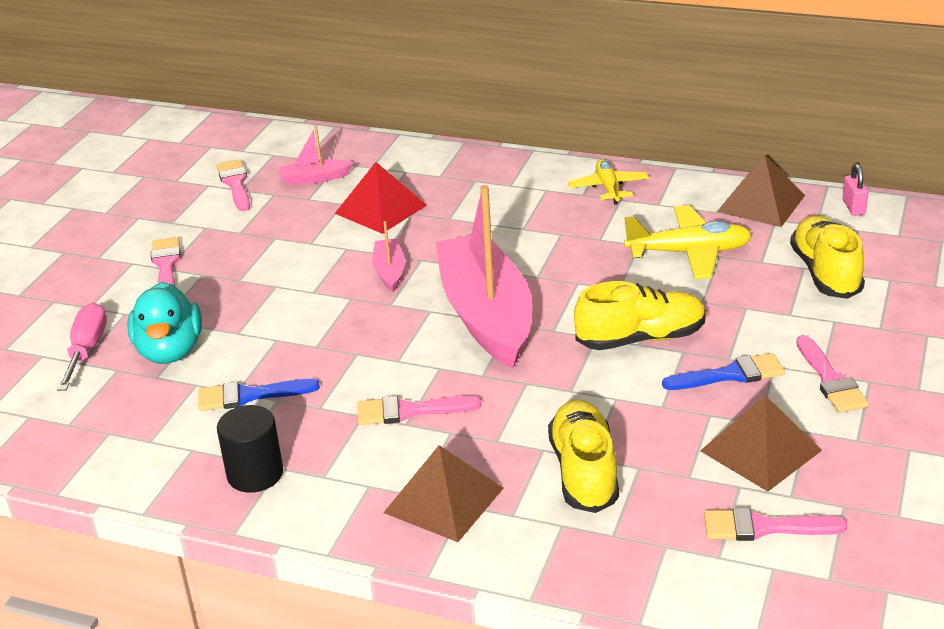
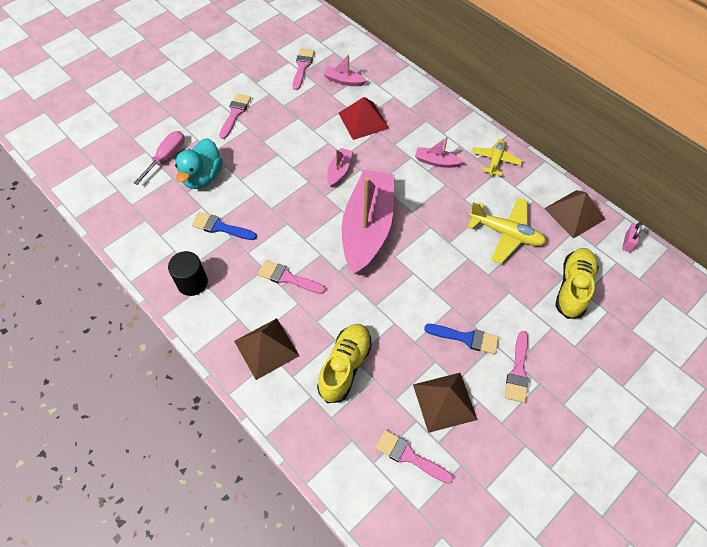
camera: 25 degrees right, 25 degrees up
(527, 216) = (436, 162): none -> pink boat
(641, 338) = (436, 286): yellow shoe -> none

